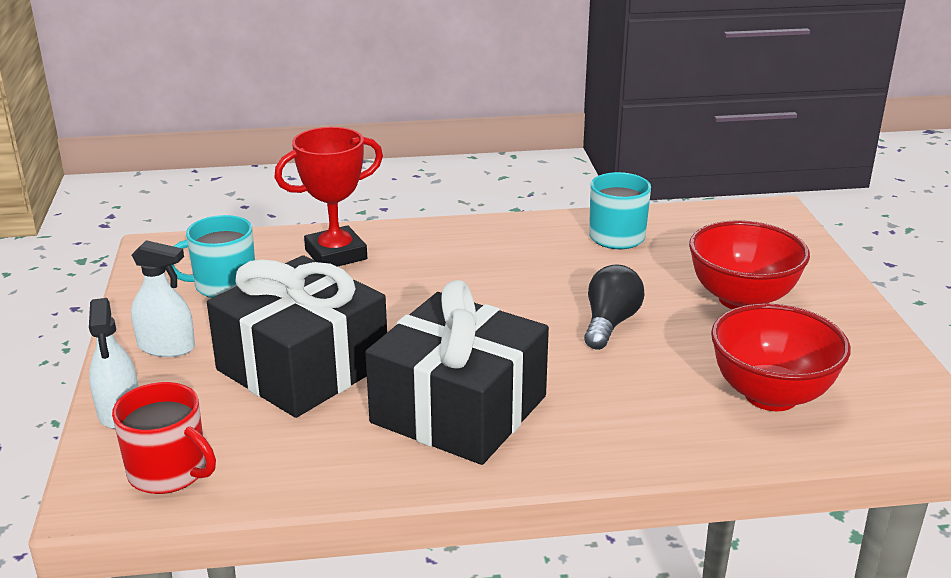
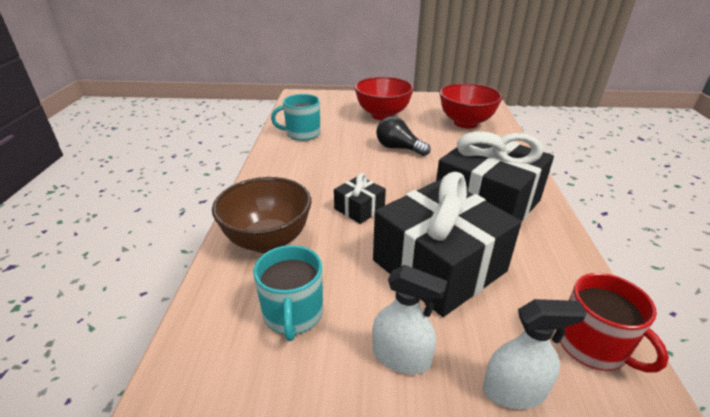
camera: 80 degrees left, 5 degrees up
(166, 347) = (401, 357): white spray bottle -> white spray bottle turned 90 degrees clockwise
(169, 472) = (593, 346): red mug -> red mug turned 105 degrees clockwise
(336, 254) = (268, 241): red trophy -> brown bowl
(414, 303) = (359, 209): none -> black gift

